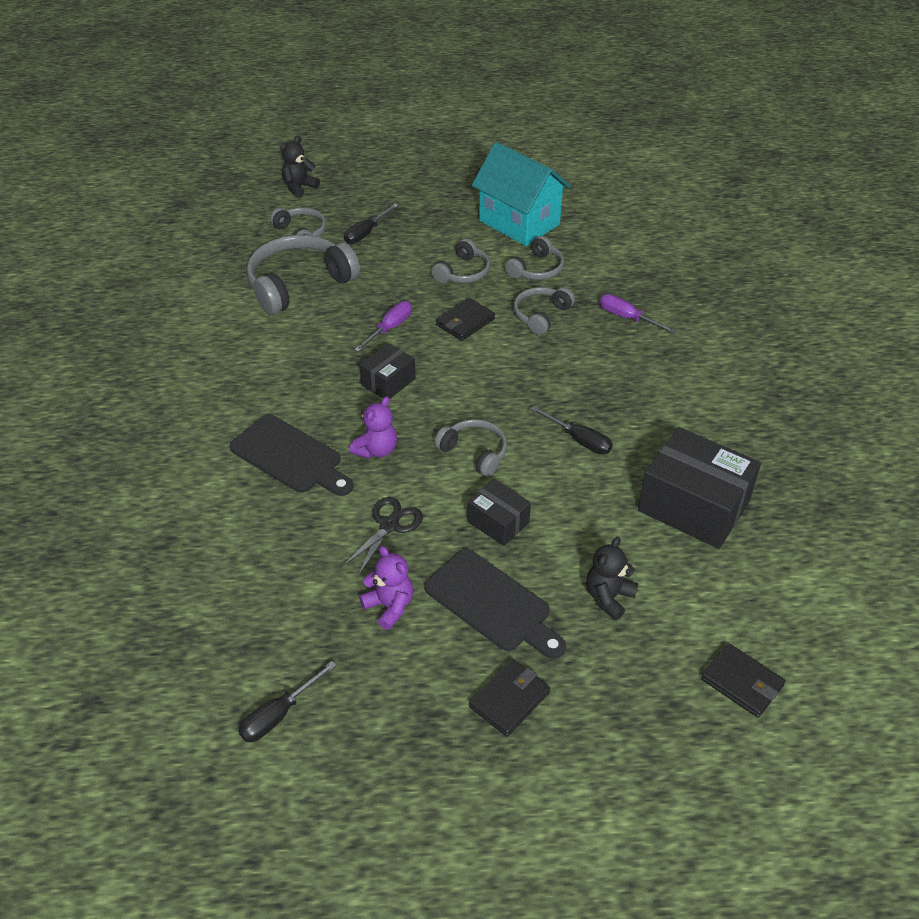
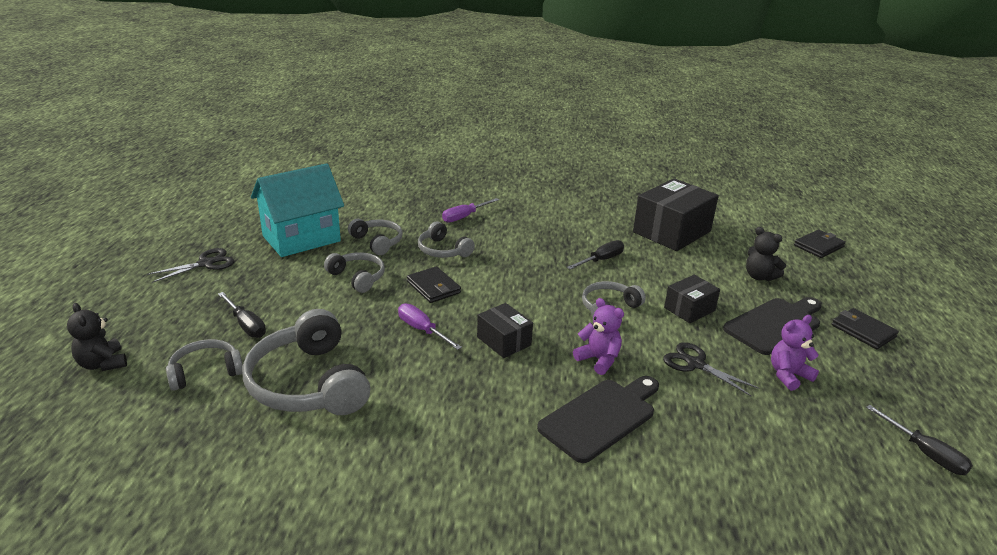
camera: 80 degrees left, 15 degrees down
(450, 186) = (206, 263): none -> black scissors

